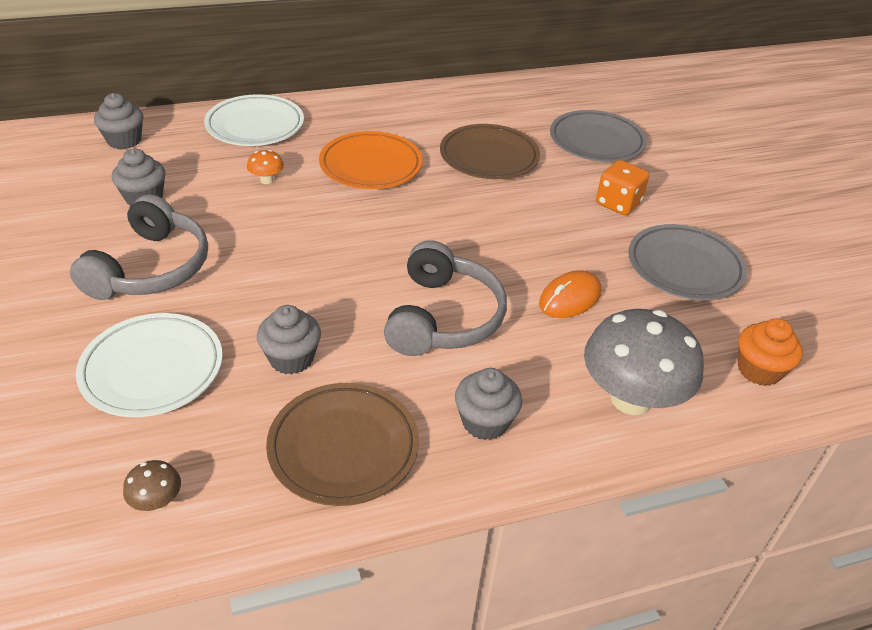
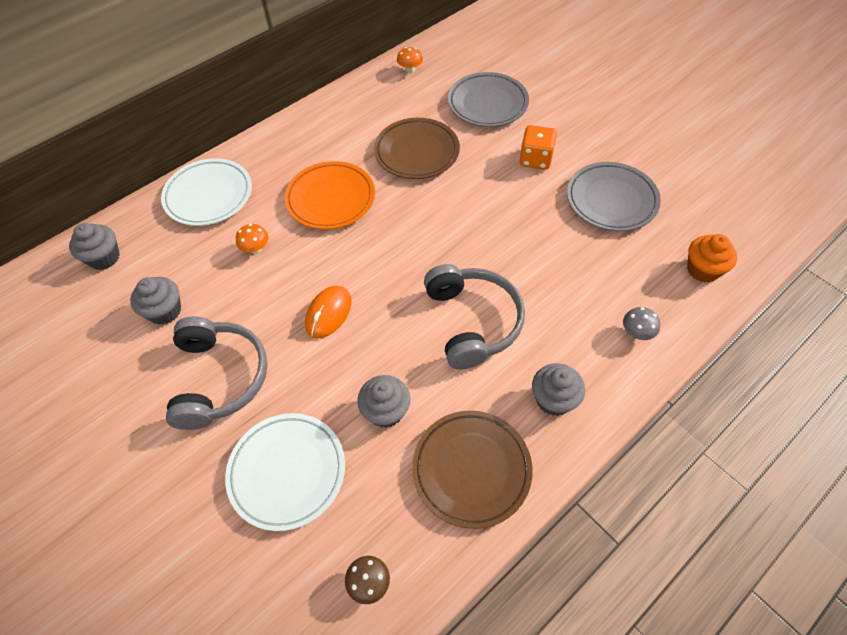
camera: 20 degrees left, 15 degrees up
(531, 91) = (410, 70): none -> orange mushroom
(570, 298) = (550, 263): orange mouse -> orange mouse (328, 313)
(631, 399) = (636, 333): grey mushroom -> grey mushroom, size x0.42

